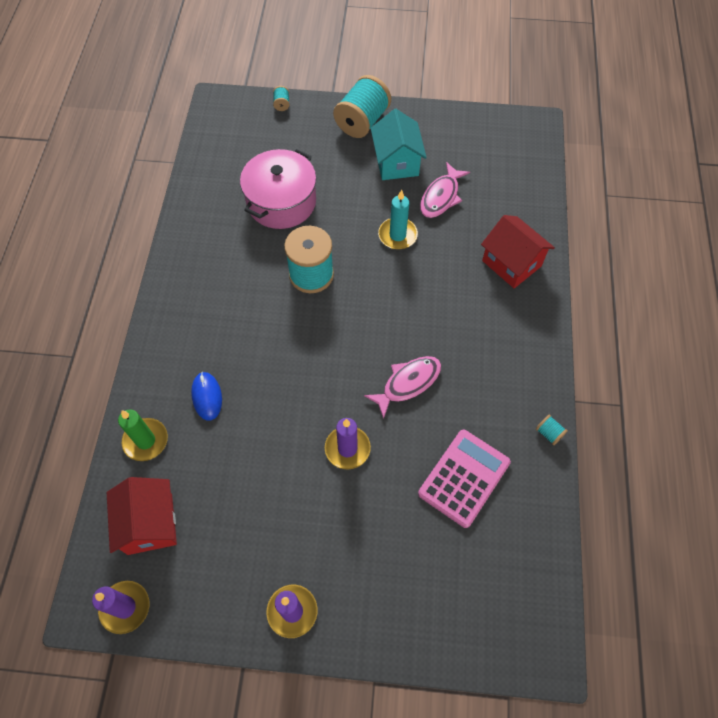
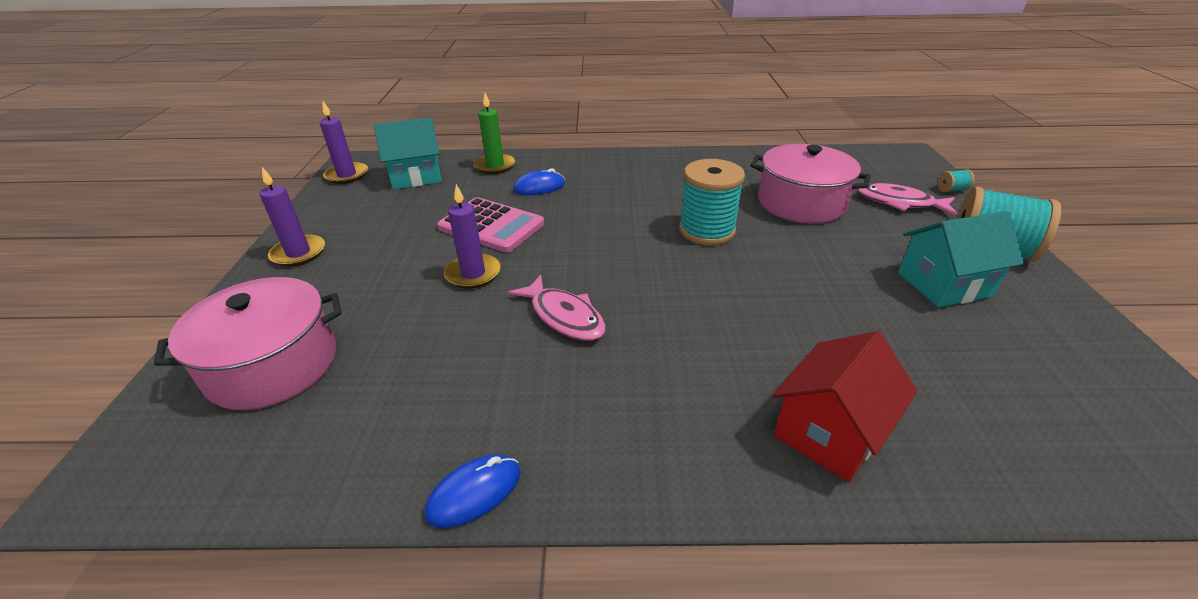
camera: 85 degrees right, 25 degrees down
(150, 524) = (416, 176): red house -> turquoise house
(397, 235) = (808, 293): turquoise candle -> none
(441, 197) = (915, 334): pink fish -> pink fish (899, 202)
(445, 581) = (273, 365): none -> pink pot
(464, 478) = (413, 379): pink calculator -> pink calculator (491, 226)
(549, 433) = (474, 493): turquoise spool -> blue mouse

